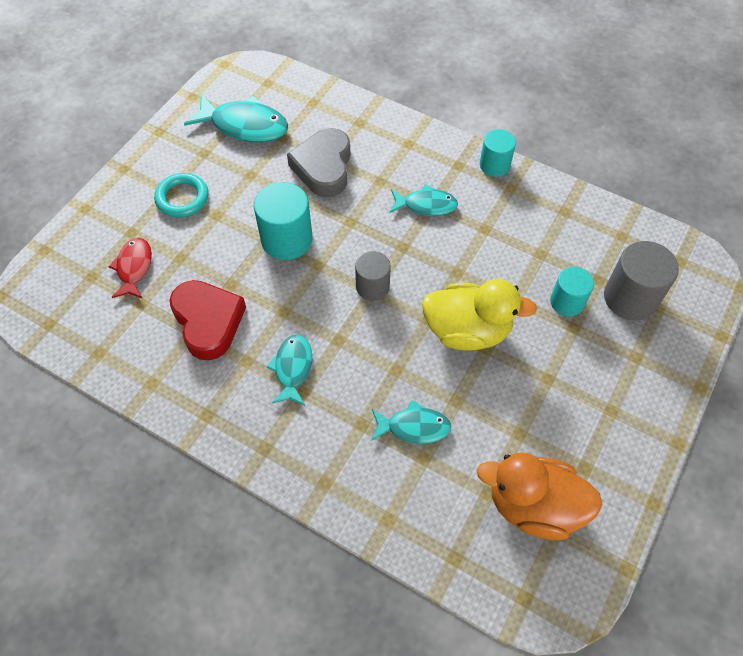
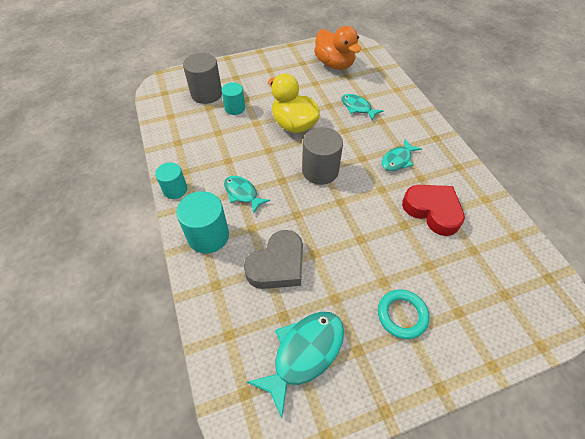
camera: 140 degrees left, 5 degrees down
(134, 268) = (468, 279): red fish -> none
(208, 322) = (432, 211): red heart -> red heart turned 120 degrees clockwise
(244, 126) = (304, 354): turquoise fish -> turquoise fish turned 75 degrees clockwise
(286, 239) = (347, 229): turquoise cylinder -> turquoise cylinder (208, 236)
(372, 286) = (320, 171): grey cylinder -> grey cylinder, size x1.57

